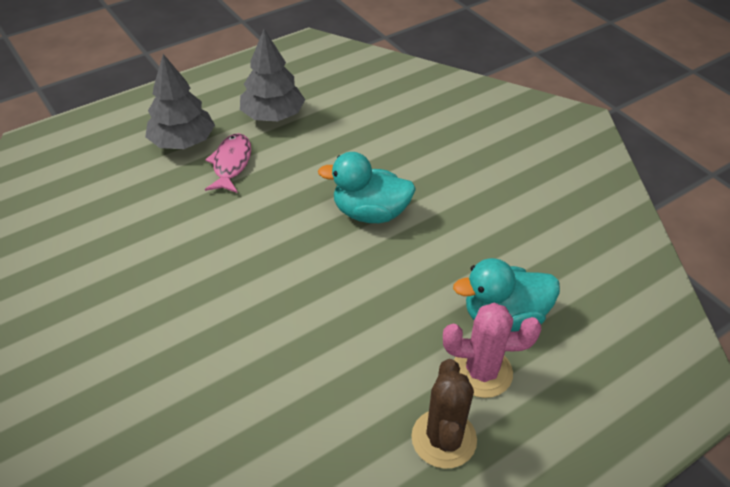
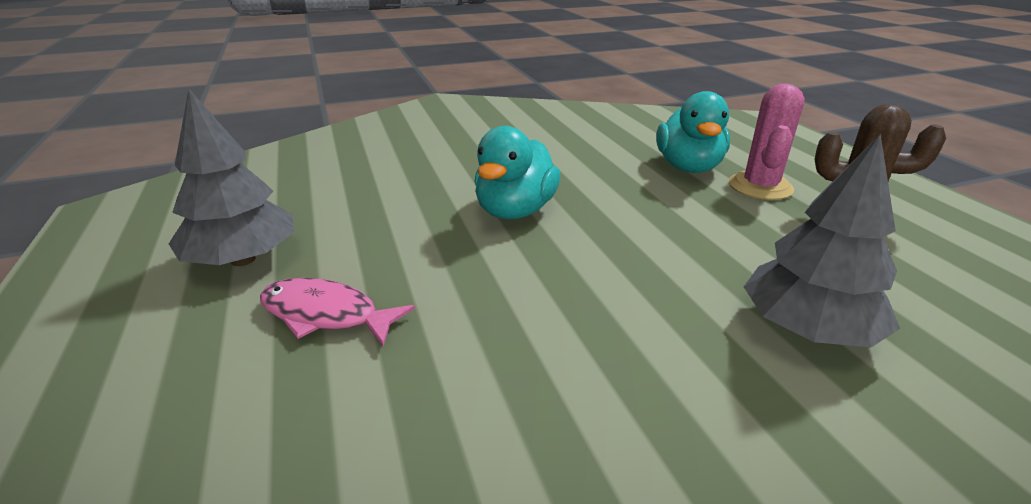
camera: 75 degrees left, 15 degrees down
(183, 142) = (200, 374): grey tree -> grey tree (807, 329)

